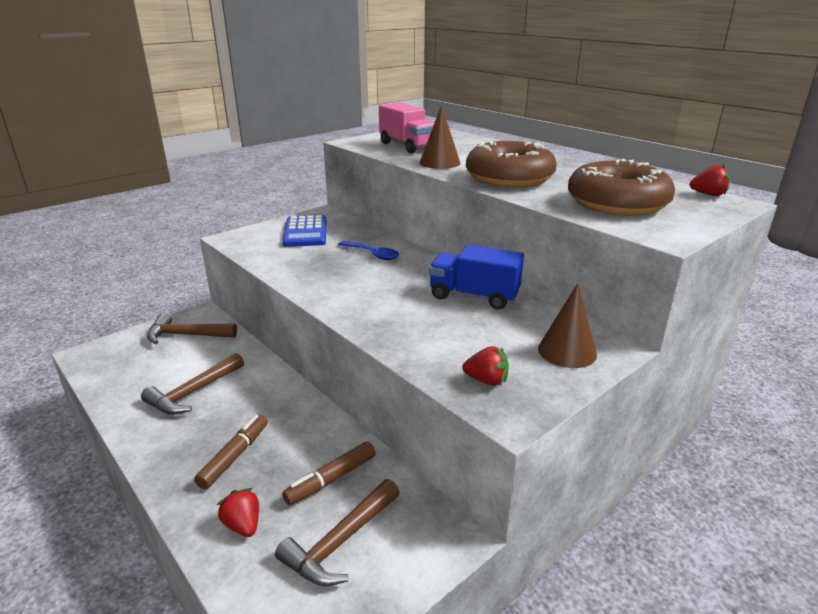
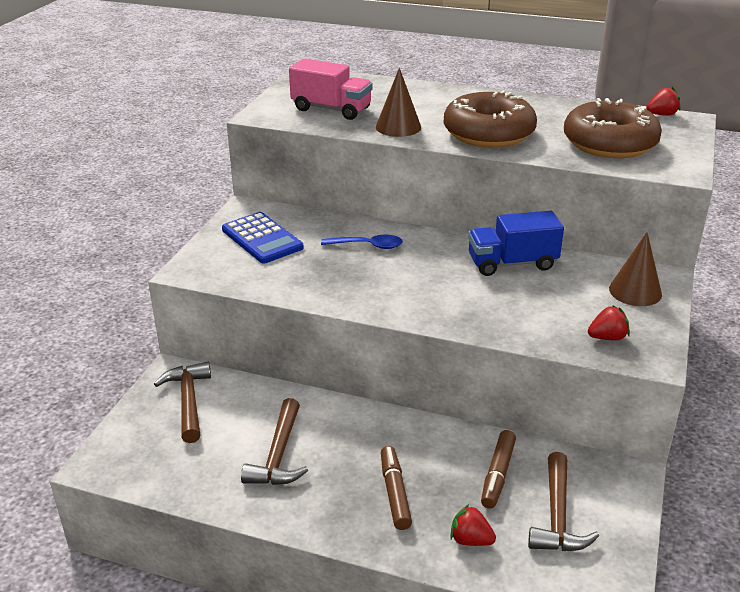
camera: 30 degrees left, 5 degrees up
(186, 335) = (188, 401): brown hammer -> brown hammer turned 105 degrees clockwise

